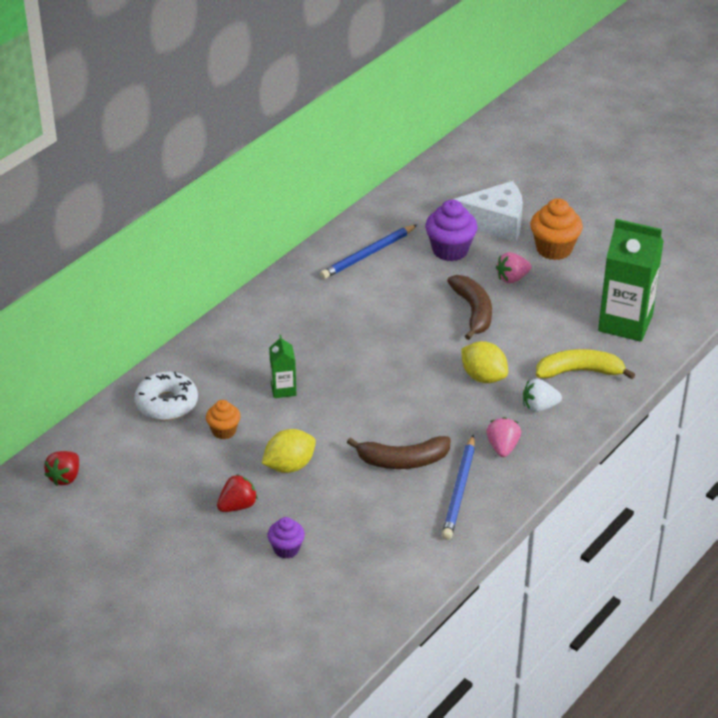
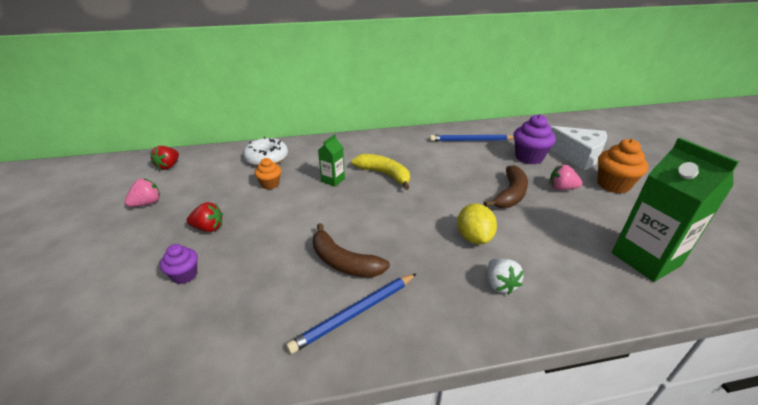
camera: 40 degrees right, 5 degrees down
(65, 477) = (168, 166): red strawberry -> red strawberry turned 45 degrees counterclockwise
(289, 466) = (272, 222): yellow lemon -> none
(502, 447) = (432, 299): pink strawberry -> pink strawberry (147, 203)
(539, 407) = (500, 284): white strawberry -> white strawberry turned 135 degrees counterclockwise
(579, 371) = (566, 275): yellow banana -> yellow banana (384, 174)

